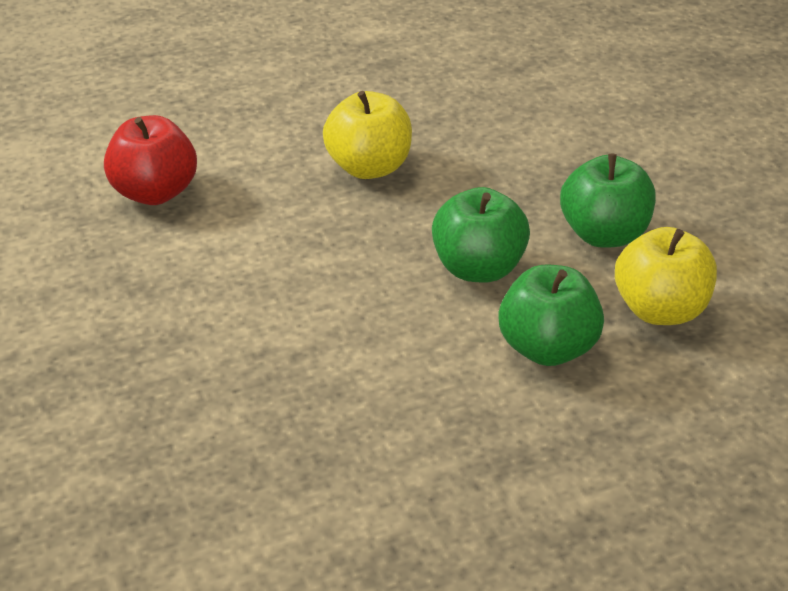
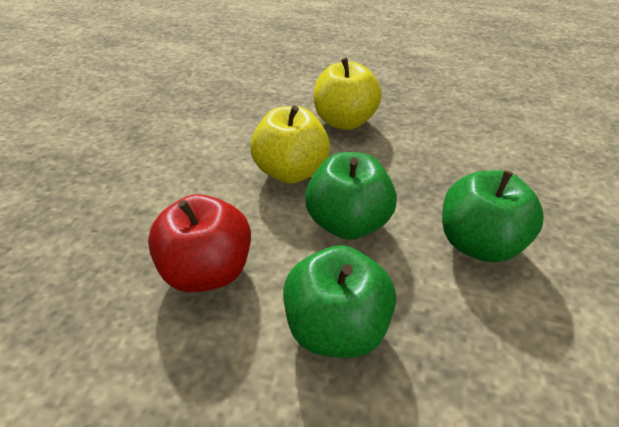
camera: 35 degrees right, 5 degrees up
(154, 192) = (211, 90): red apple -> red apple (208, 270)
(661, 310) = (477, 346): yellow apple -> yellow apple (291, 171)

